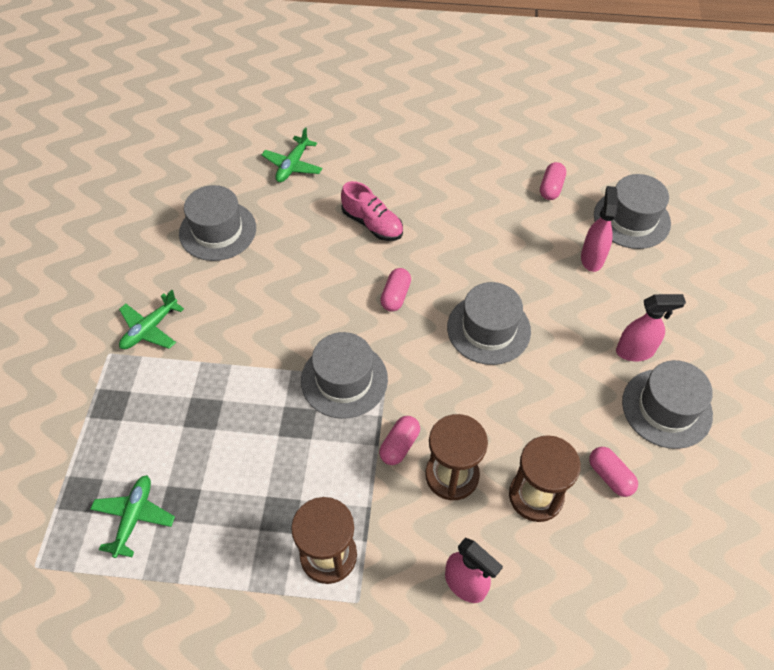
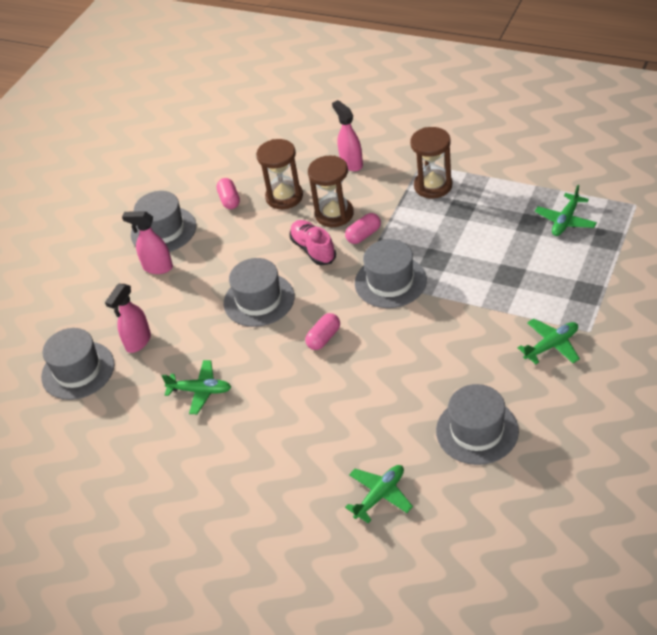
camera: 155 degrees left, 10 degrees down
(372, 224) = (318, 409): pink shoe -> pink shoe (313, 249)
(495, 221) = (200, 391): none -> green plane
(551, 188) = (127, 415): pink capsule -> none

